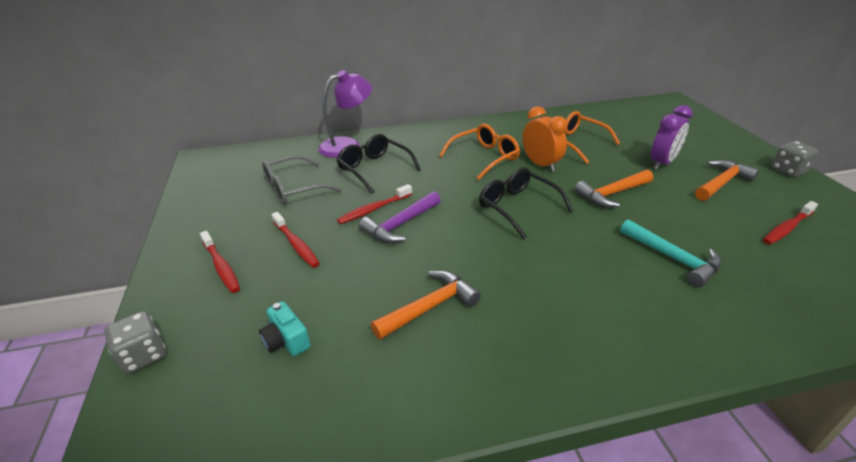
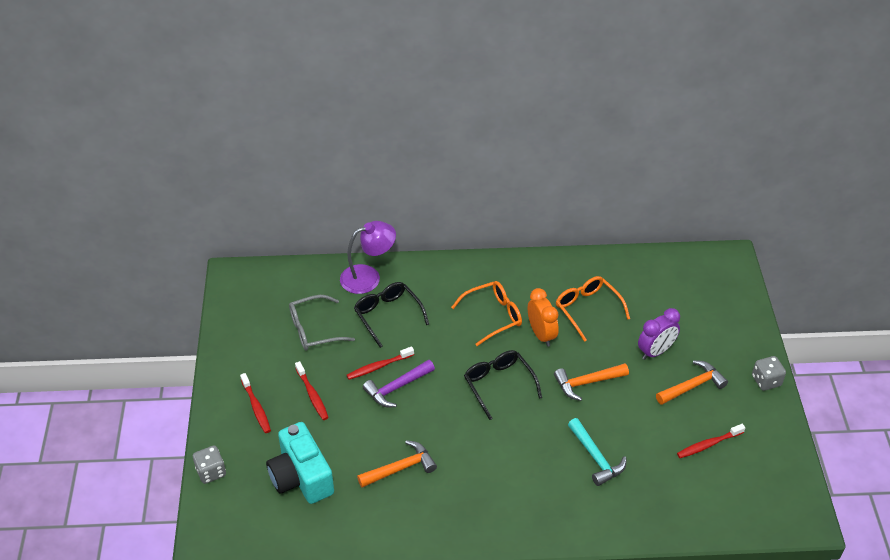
camera: 10 degrees right, 10 degrees up
(286, 340) = (301, 477): turquoise camera -> turquoise camera, size x2.14

